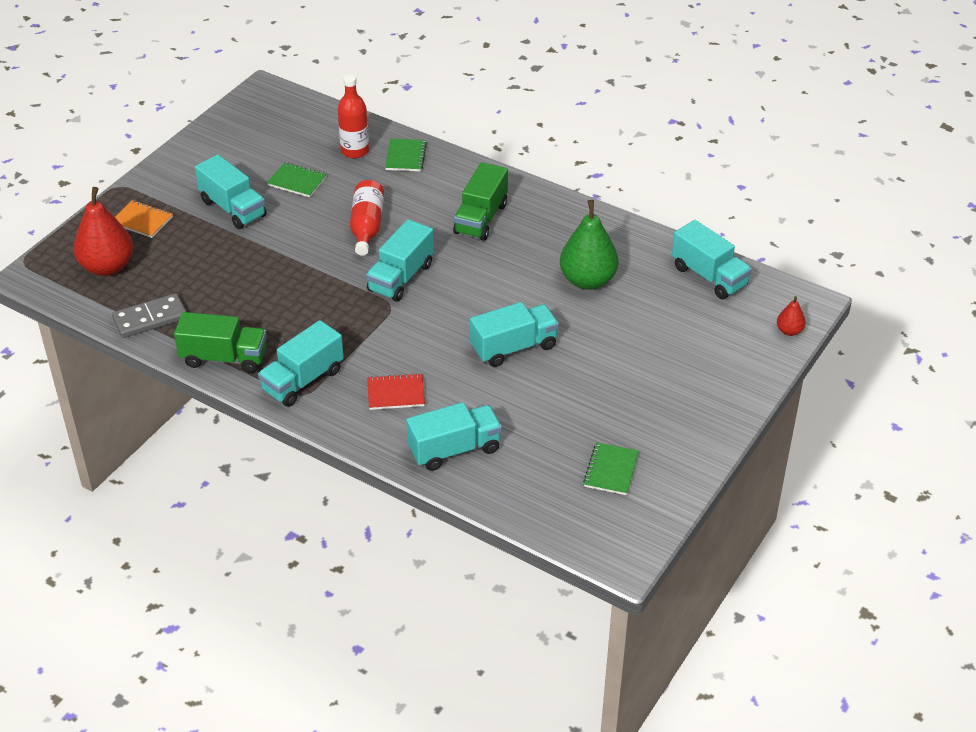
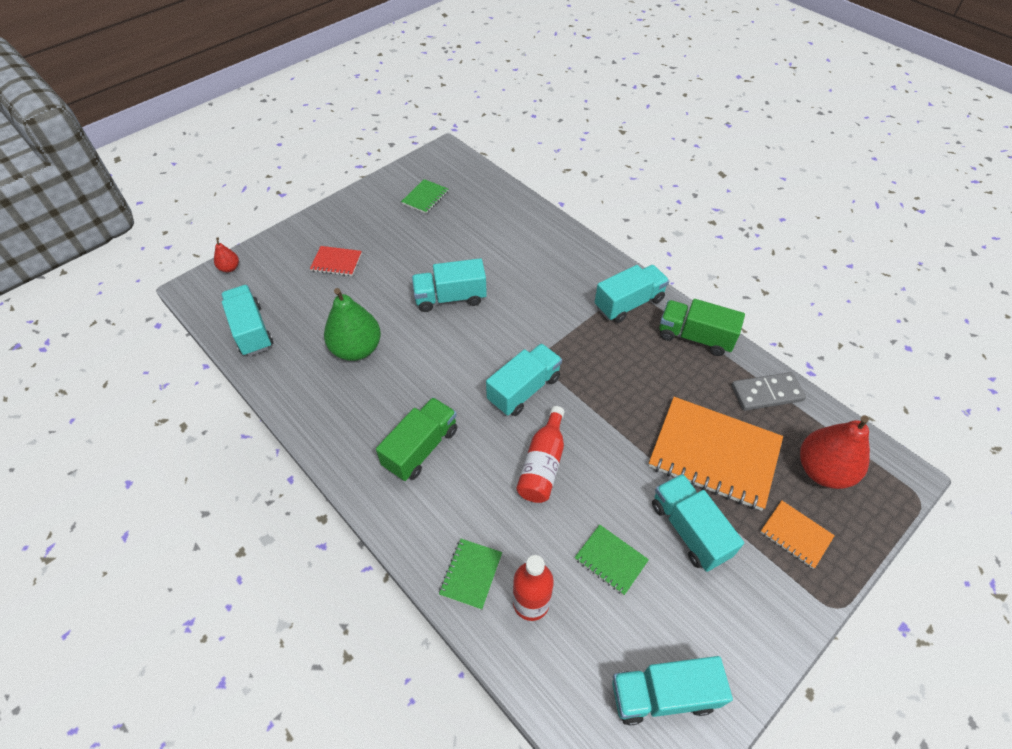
camera: 165 degrees left, 10 degrees up
(208, 261) = (714, 454): none -> orange notebook
(396, 393) = (556, 278): red notebook -> red notebook (336, 262)
(454, 449) = (525, 229): turquoise truck -> turquoise truck (663, 694)

